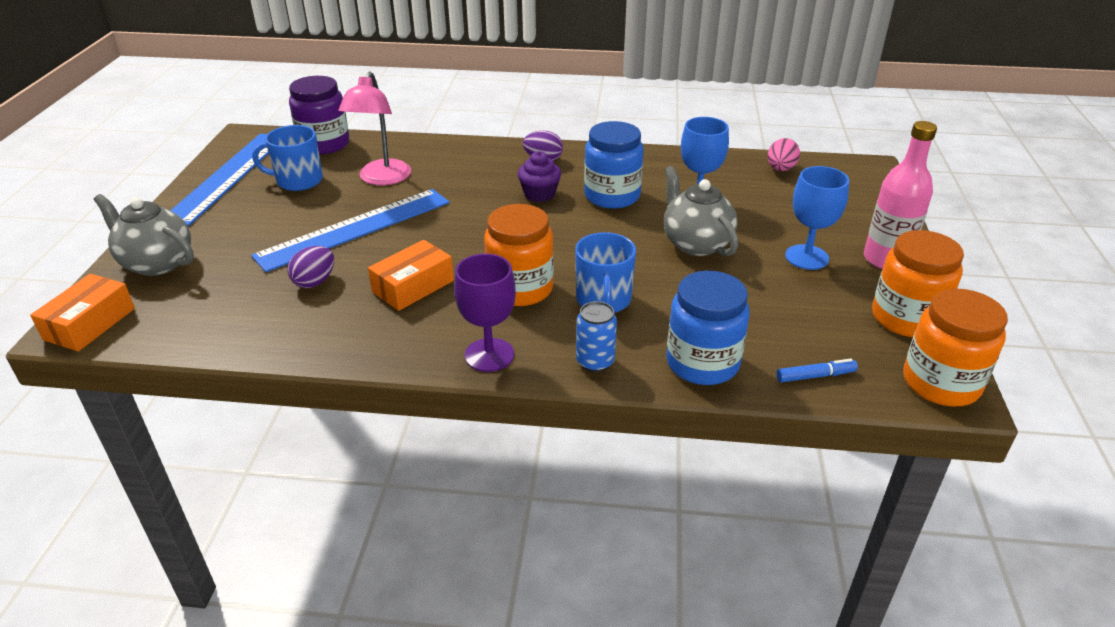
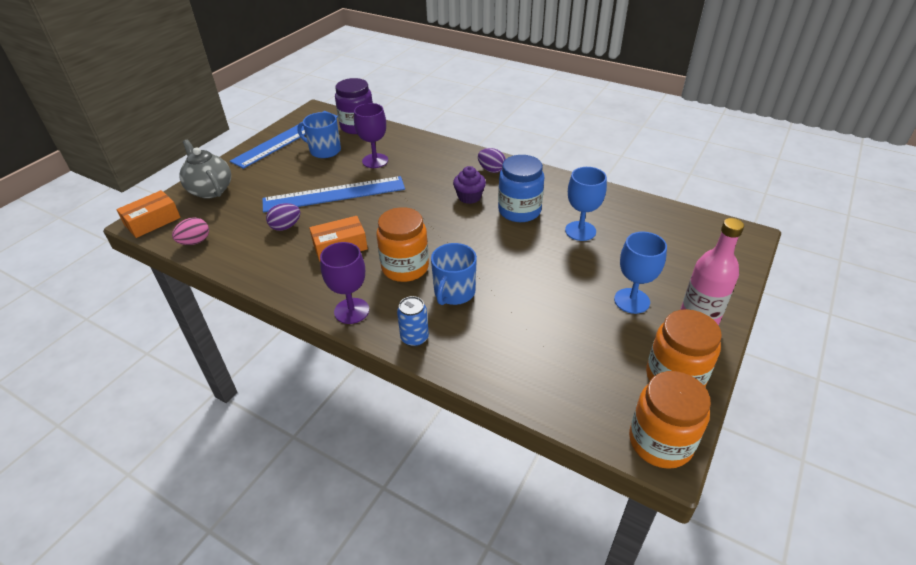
camera: 25 degrees right, 5 degrees up
(382, 179) = (375, 161): pink lamp -> purple goblet
(696, 244) = (553, 266): grey teapot -> none
(702, 363) = (487, 363): blue jar -> none
(780, 169) = (668, 219): pink egg -> pink egg (195, 242)
(815, 376) = (563, 401): blue marker -> none

